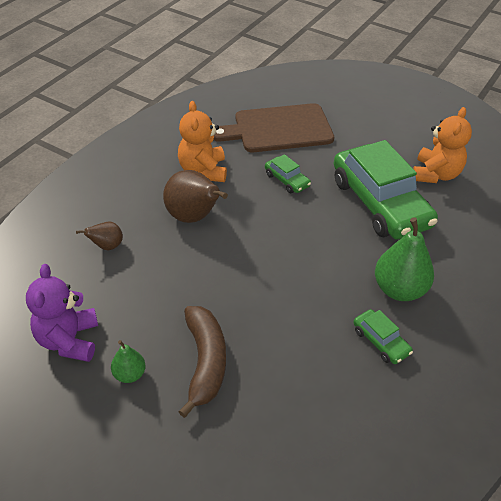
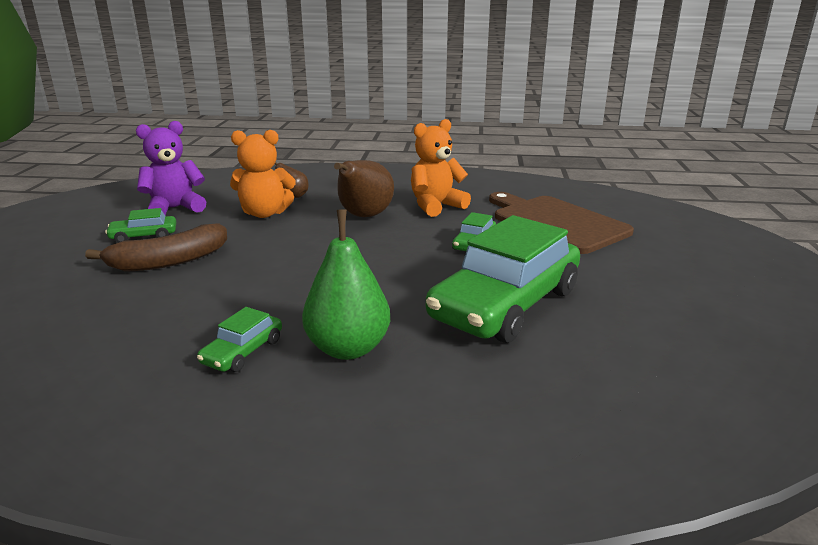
camera: 65 degrees right, 20 degrees down
(129, 374) = (144, 236): green pear -> green car
(435, 174) = (628, 335): orange teddy bear -> orange teddy bear (264, 213)

